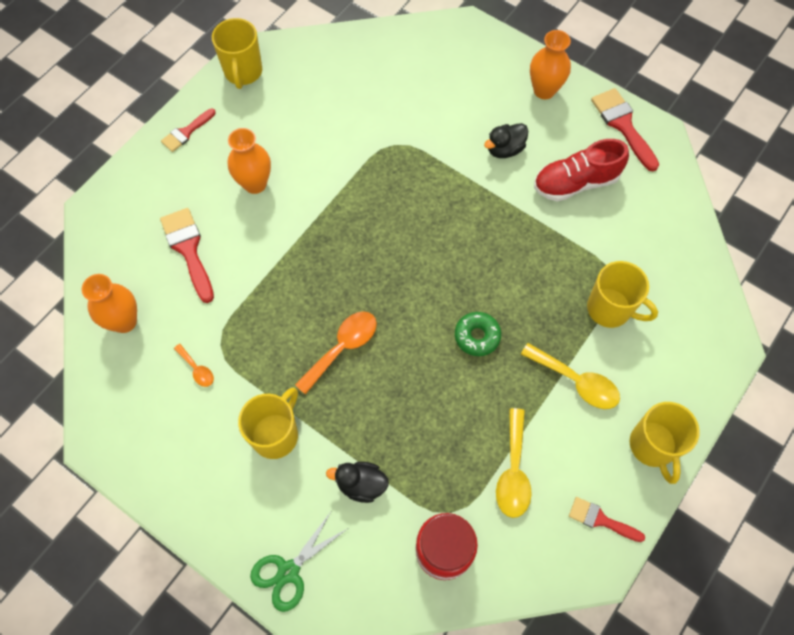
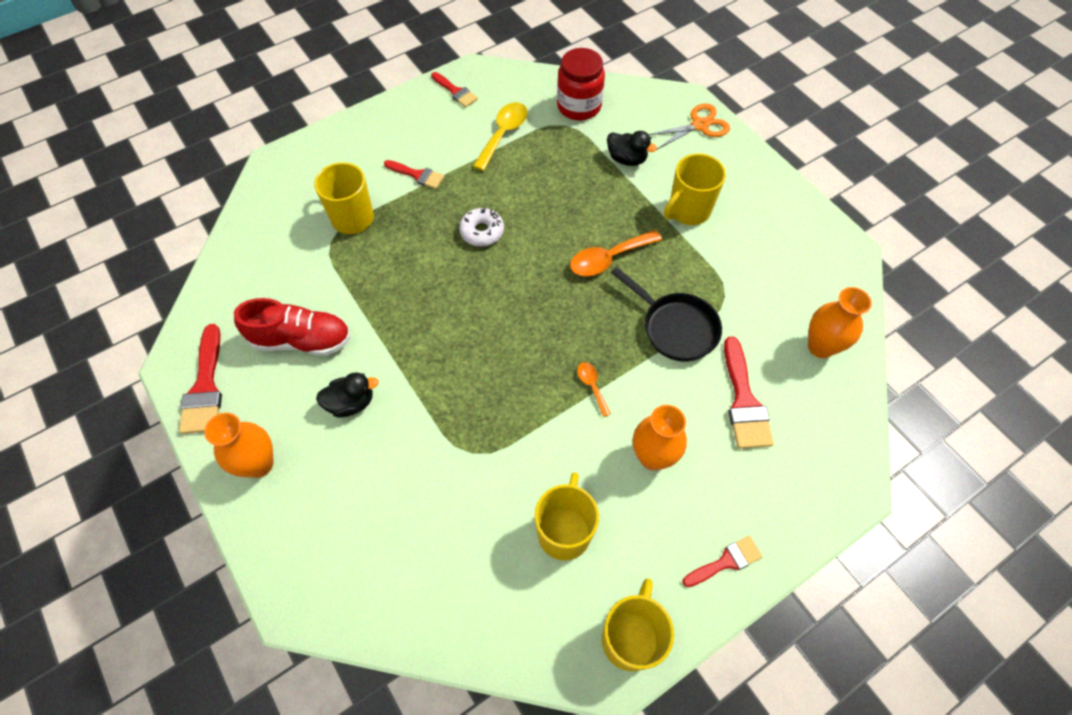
camera: 160 degrees left, 5 degrees down
(197, 369) = (751, 281): orange spoon -> orange spoon (592, 386)
(260, 297) = (675, 327): none -> black pan
(288, 571) = (699, 125): green scissors -> orange scissors
(477, 336) = (482, 231): green donut -> white donut
(576, 381) = (417, 175): yellow spoon -> red brush
(652, 446) = (387, 119): yellow mug -> yellow mug (564, 531)

